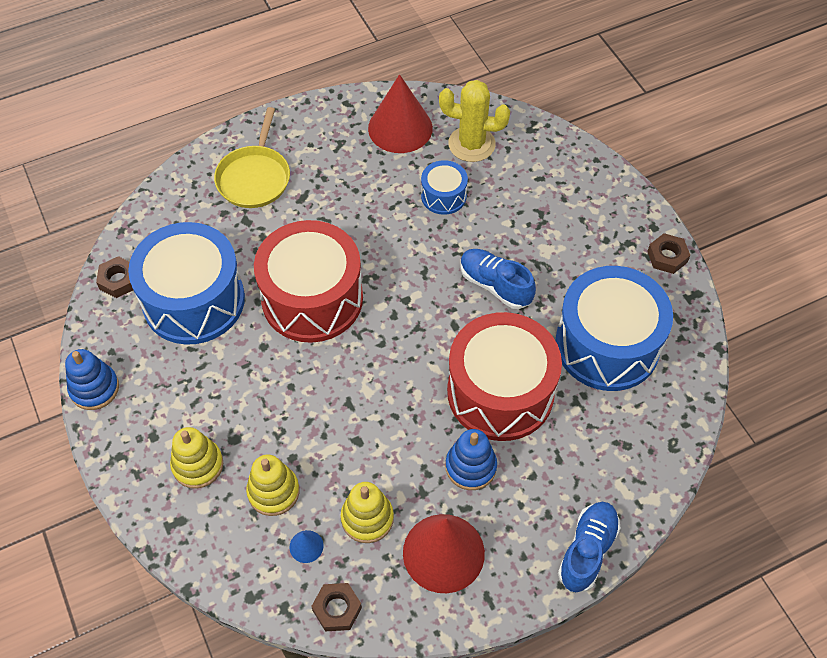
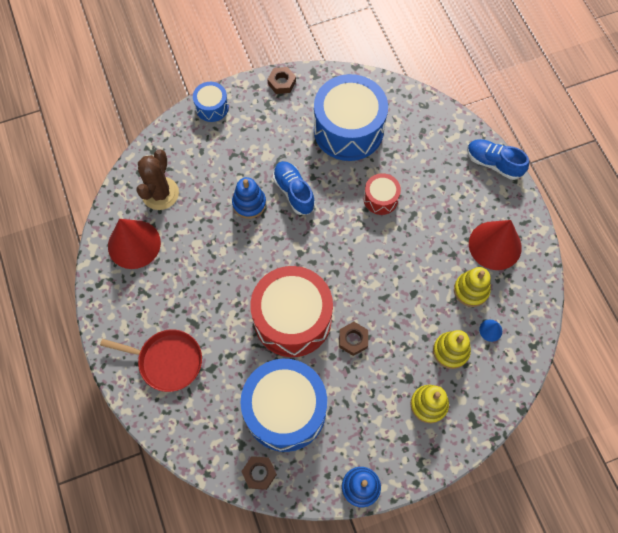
camera: 85 degrees left, 10 degrees up
(254, 177) = (167, 361): yellow pan -> red pan
(337, 609) = (533, 312): brown nut -> brown nut (353, 340)
(443, 196) = (208, 218): blue drum -> blue drum (212, 107)
(470, 467) = (435, 223): blue stacking toy -> blue stacking toy (249, 203)
(471, 144) = (160, 193): yellow cactus -> brown cactus
(495, 285) = (294, 192): blue shoe -> blue shoe turned 105 degrees clockwise
(500, 392) = (380, 199): red drum -> red drum, size x0.48

